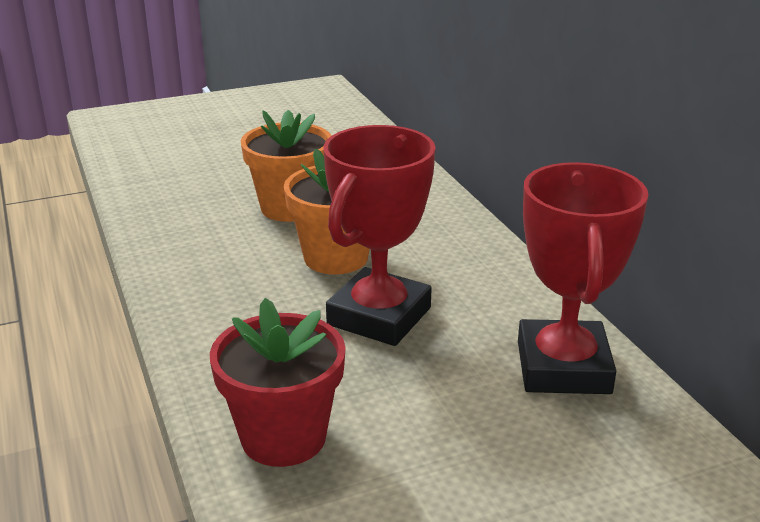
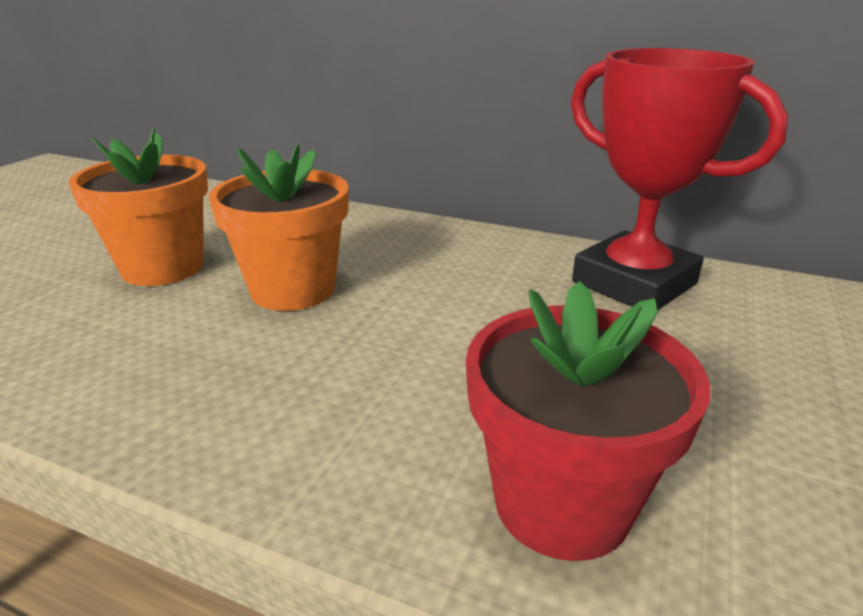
camera: 45 degrees left, 0 degrees up
(379, 316) = (428, 319): red trophy -> none

